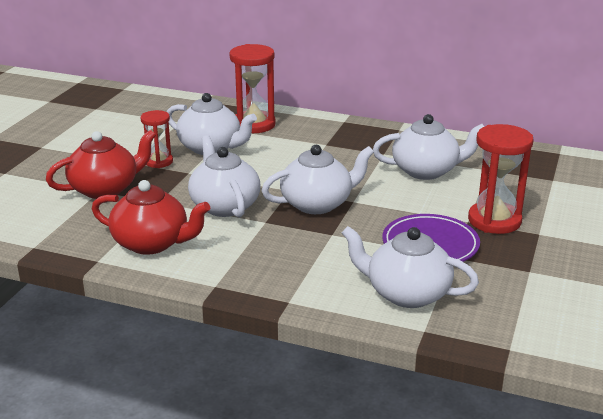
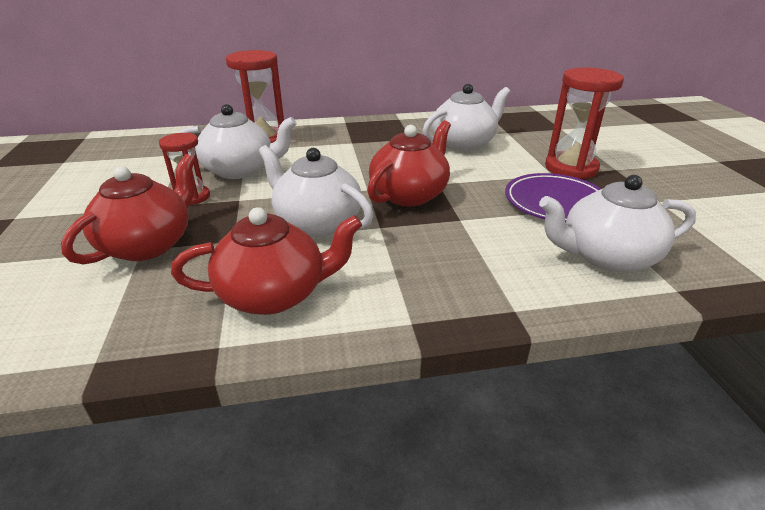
camera: 30 degrees left, 5 degrees up
(317, 204) = (409, 194): white teapot -> red teapot

